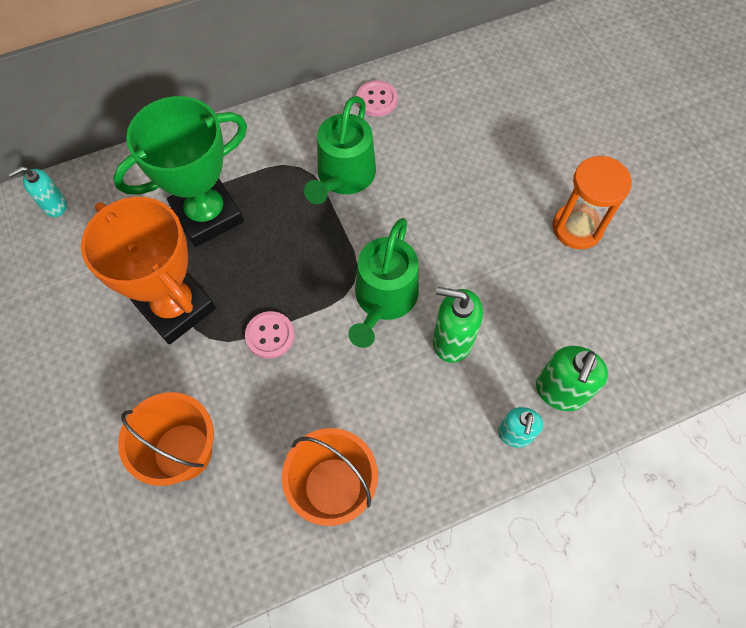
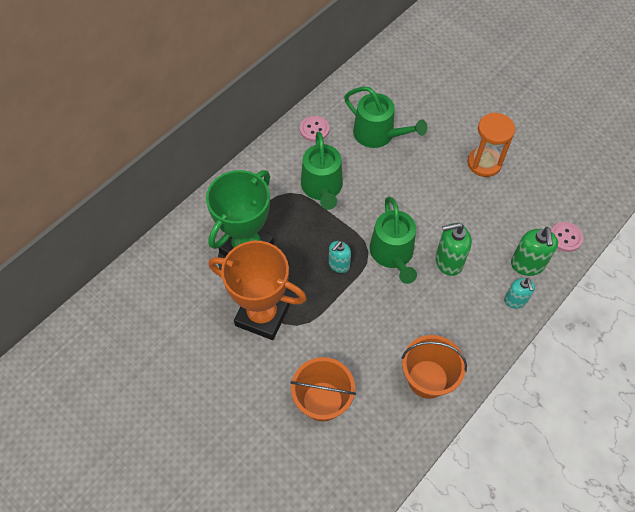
camera: 25 degrees left, 5 degrees down
(54, 205) = (135, 284): turquoise soap dispenser -> turquoise soap dispenser (339, 265)
(270, 335) = (334, 307): pink button -> pink button (565, 237)
(454, 136) = (378, 134): none -> green watering can

